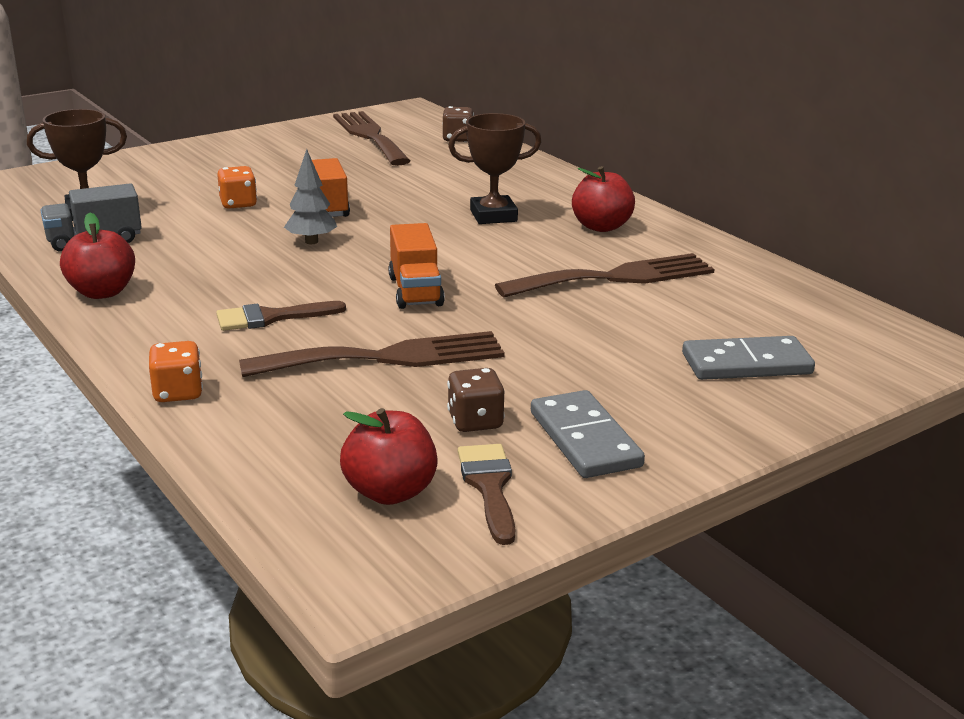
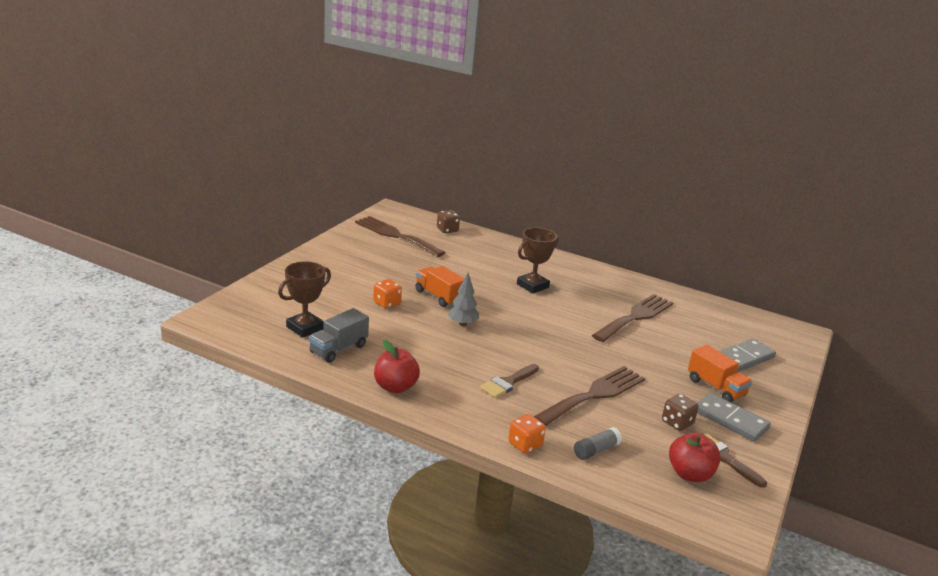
camera: 30 degrees left, 0 degrees up
(278, 424) = (596, 450): none -> grey glue stick
(415, 291) = (556, 347): orange truck -> orange truck (715, 387)
(601, 227) = (591, 283): red apple -> none

